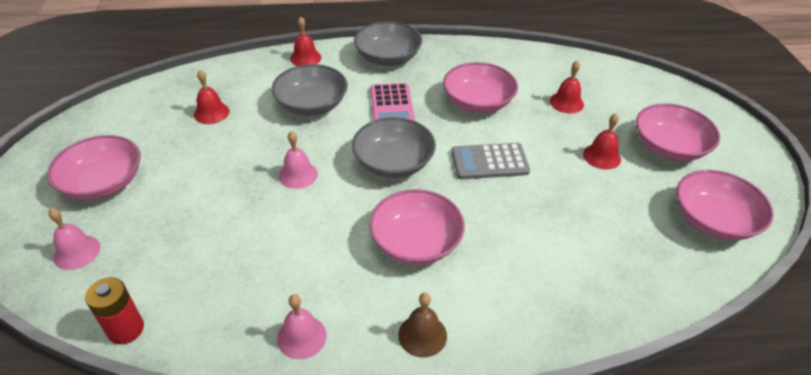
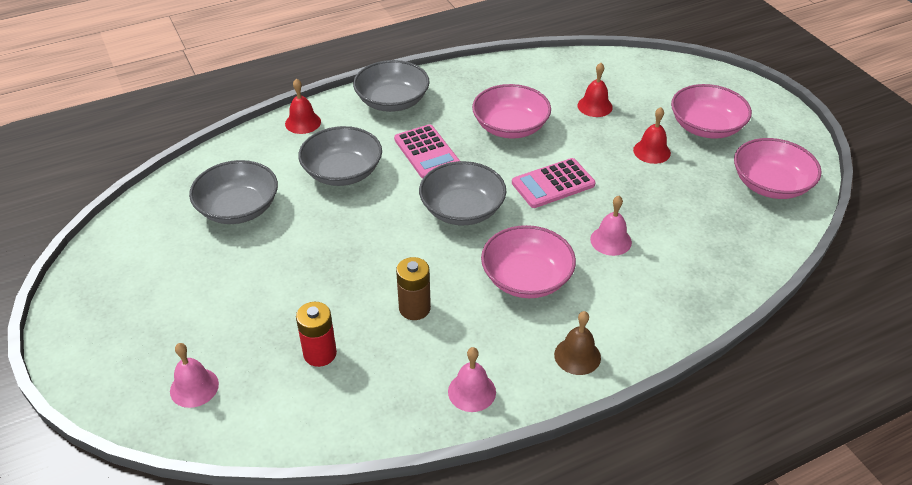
camera: 20 degrees left, 0 degrees up
(103, 183) = (170, 313): pink bowl -> none
(126, 329) = (299, 439): red battery -> red battery (320, 353)
(211, 113) = (238, 208): red bell -> grey bowl
(298, 175) = (374, 247): pink bell -> pink bell (611, 240)
(298, 240) = (414, 308): none -> brown battery
(489, 162) = (553, 184): grey calculator -> pink calculator

